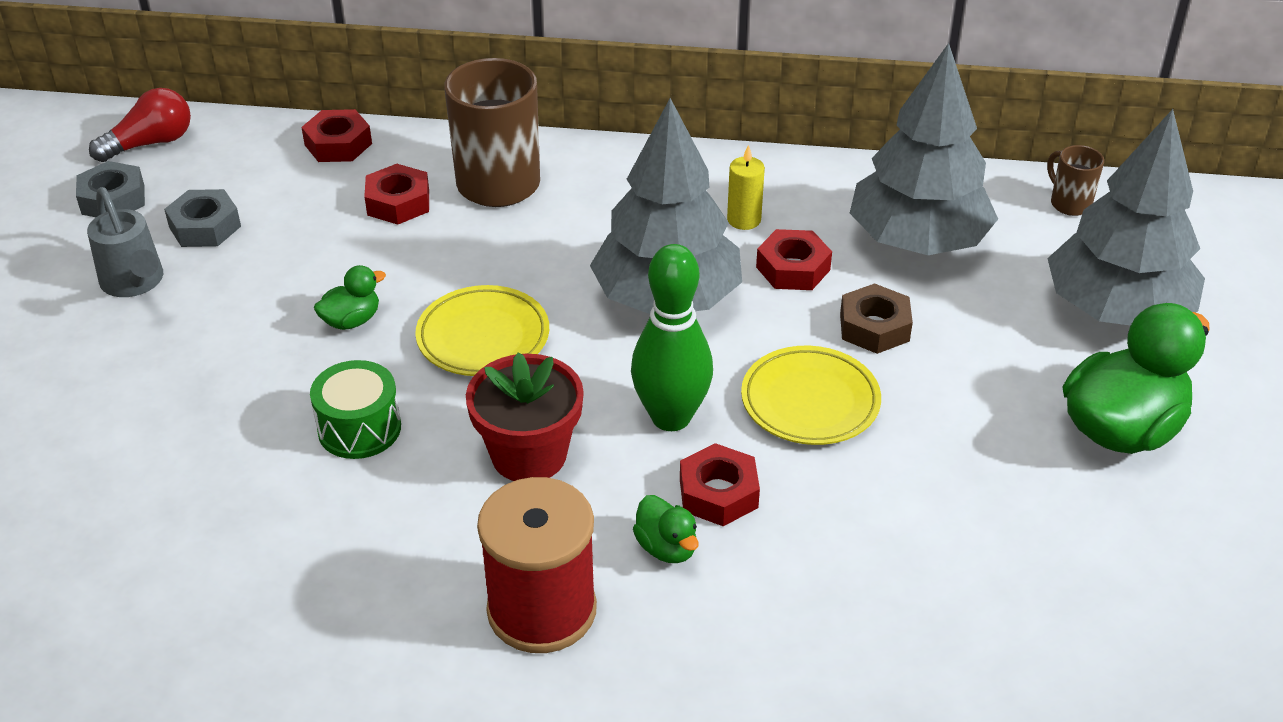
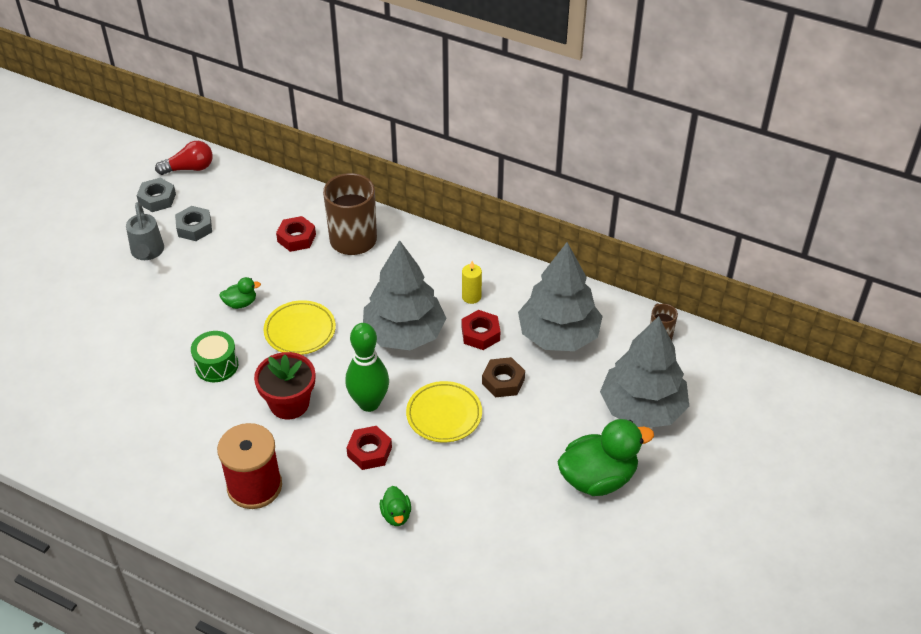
camera: 20 degrees right, 5 degrees up
(338, 144) = (283, 193): red nut -> none
(666, 548) = (329, 473): green duck -> green duck (396, 515)

